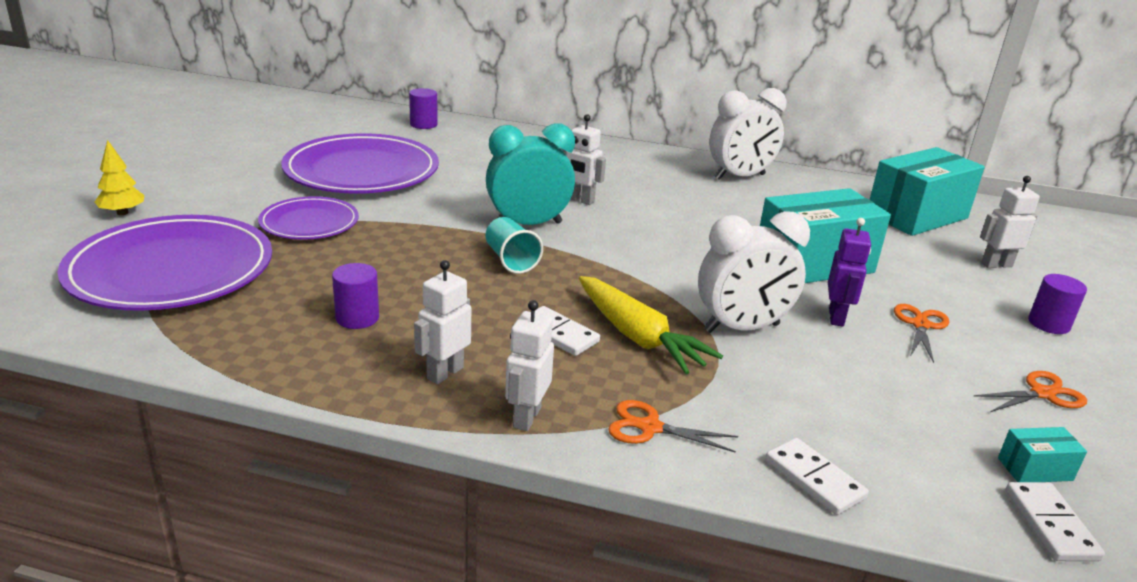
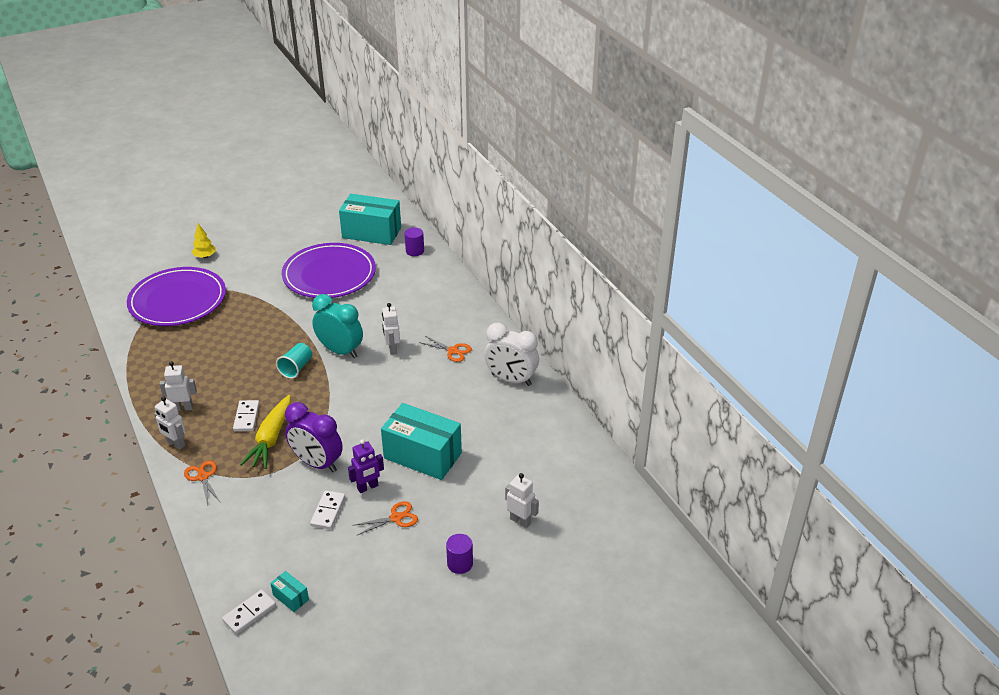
camera: 50 degrees right, 10 degrees up
(309, 223) = (258, 299): purple plate -> none
(357, 318) = (197, 363): purple cylinder -> none
(526, 417) = (175, 444): white robot -> white robot turned 120 degrees counterclockwise
(742, 328) = (317, 463): white clock -> purple clock
(814, 479) = (213, 535): white domino -> white domino (328, 511)
(917, 216) = (554, 466): turquoise box -> turquoise box (371, 232)
(1042, 394) = (369, 582): orange scissors -> orange scissors (453, 351)

